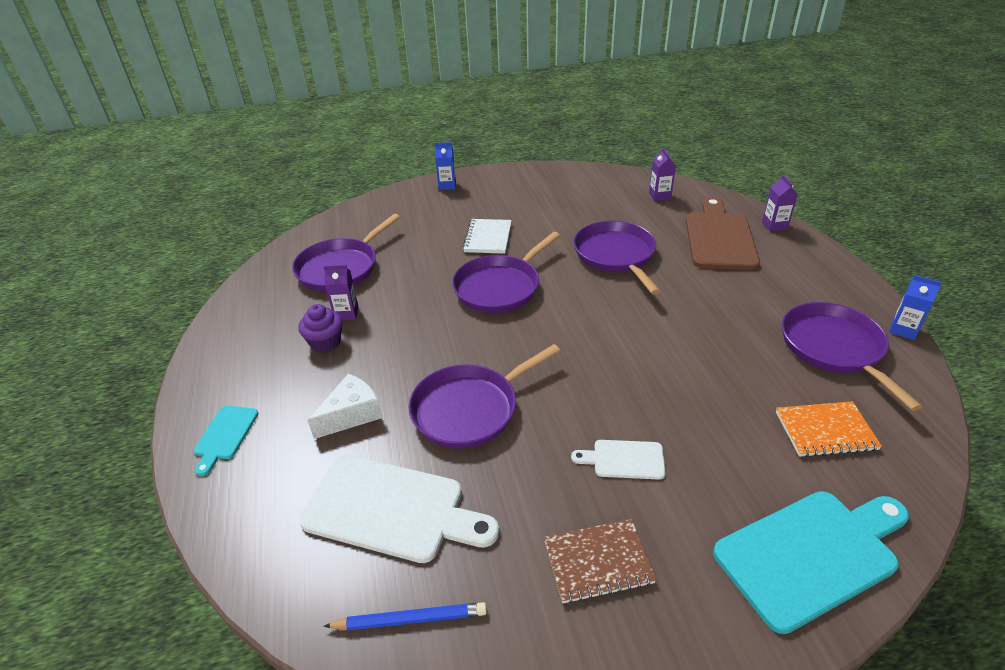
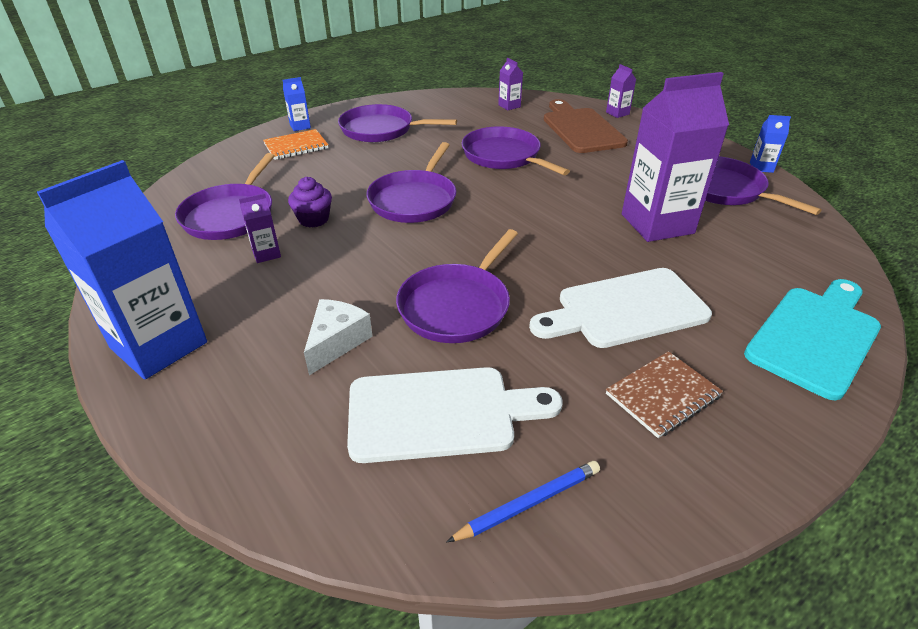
camera: 25 degrees left, 0 degrees up
(225, 435) = (197, 401): turquoise cutting board -> none
(226, 377) = (159, 345): none -> blue carton
(325, 342) = (260, 285): purple cupcake -> purple cupcake (313, 219)
(488, 238) = (373, 162): white notebook -> none
(516, 202) = (381, 130): none -> purple pan
(624, 460) = (625, 309): white cutting board -> white cutting board, size x2.00
(725, 372) = (657, 224): none -> purple carton
(825, 431) = (760, 248): orange notebook -> orange notebook (296, 146)

